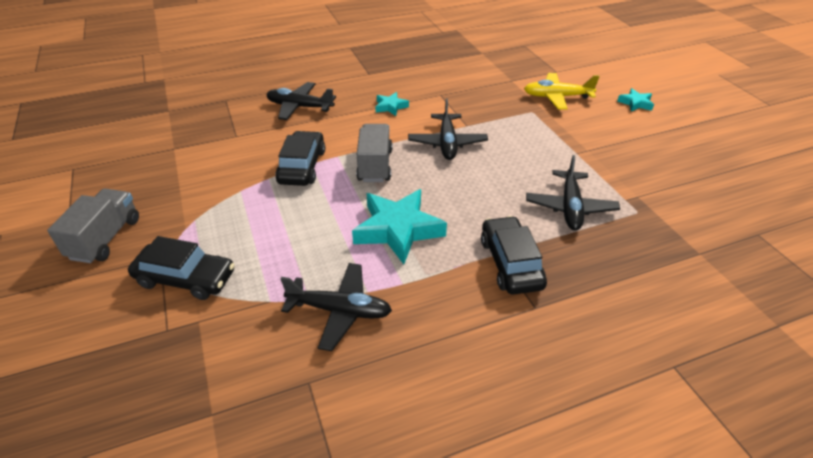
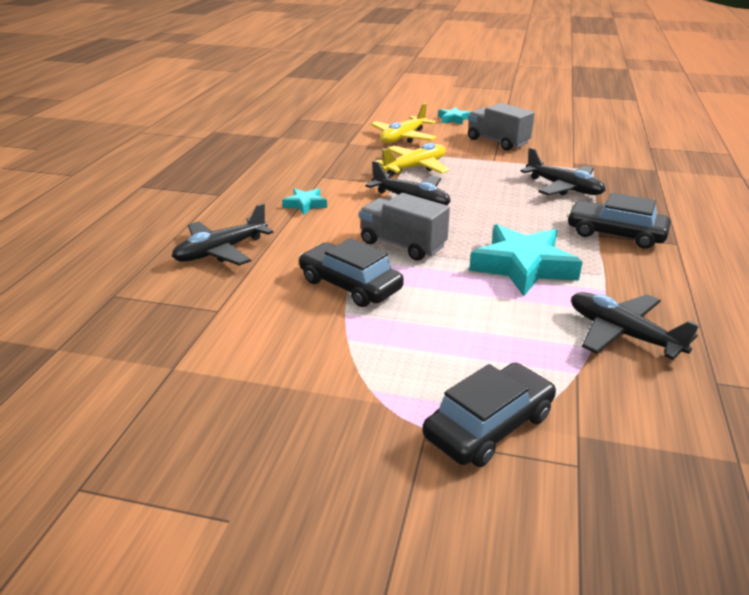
camera: 55 degrees left, 10 degrees down
(105, 238) = (329, 485): grey truck -> grey truck (497, 142)
(339, 311) = (622, 334): black plane -> black plane turned 90 degrees counterclockwise
(507, 123) = (415, 168): none -> yellow plane

